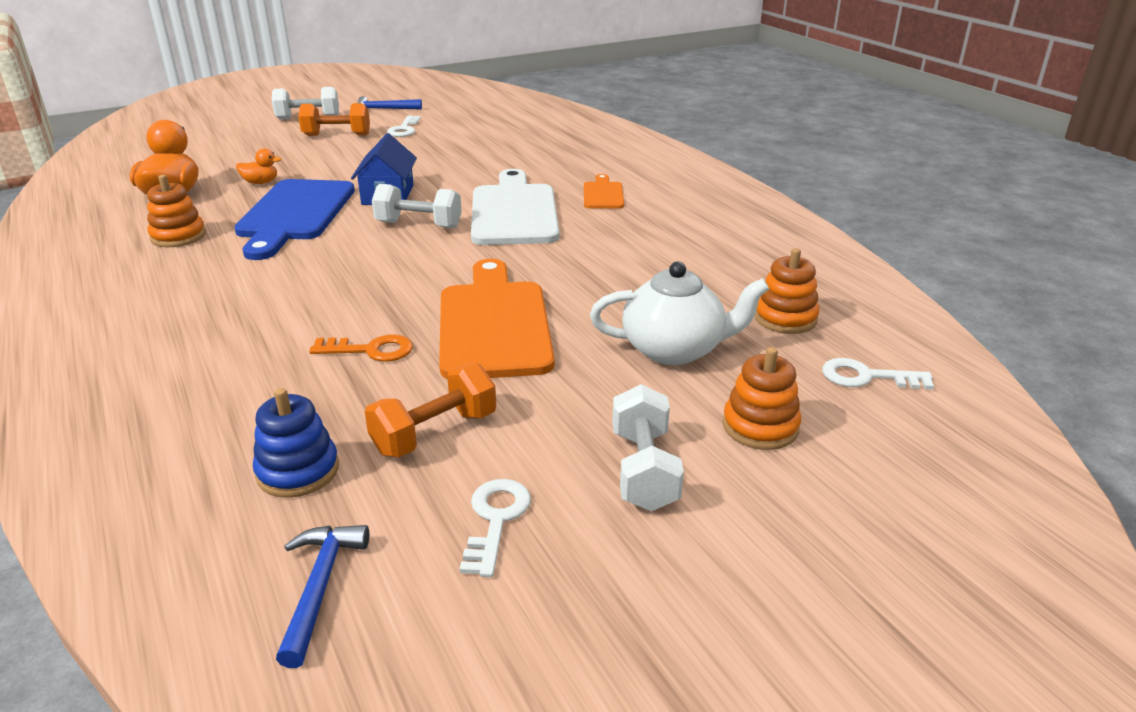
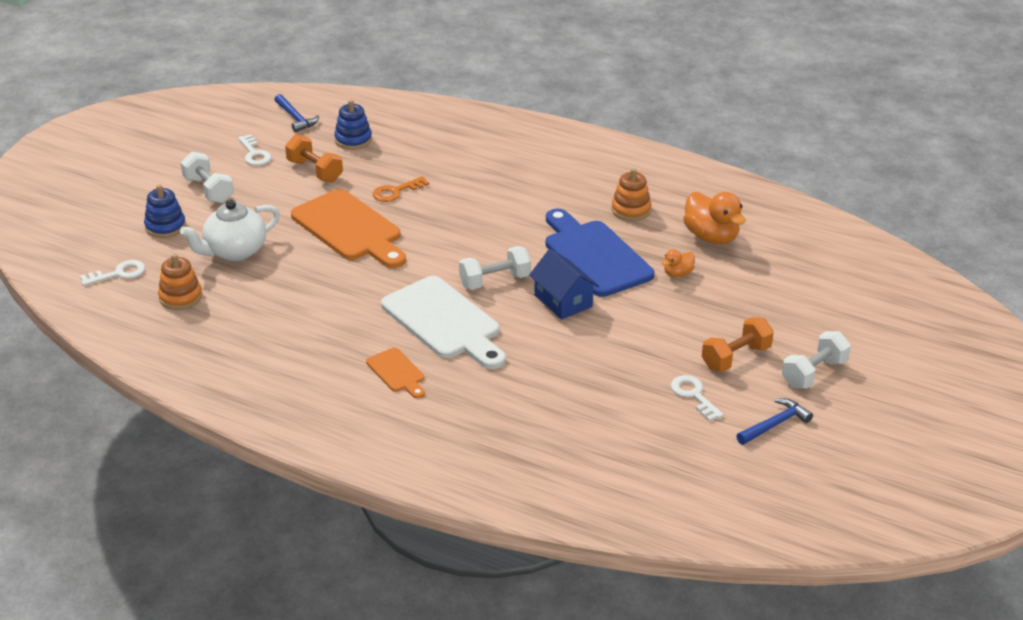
camera: 145 degrees right, 5 degrees up
(435, 433) = (315, 171): orange dumbbell -> orange dumbbell turned 60 degrees counterclockwise
(760, 427) = (165, 226): orange stacking toy -> blue stacking toy

